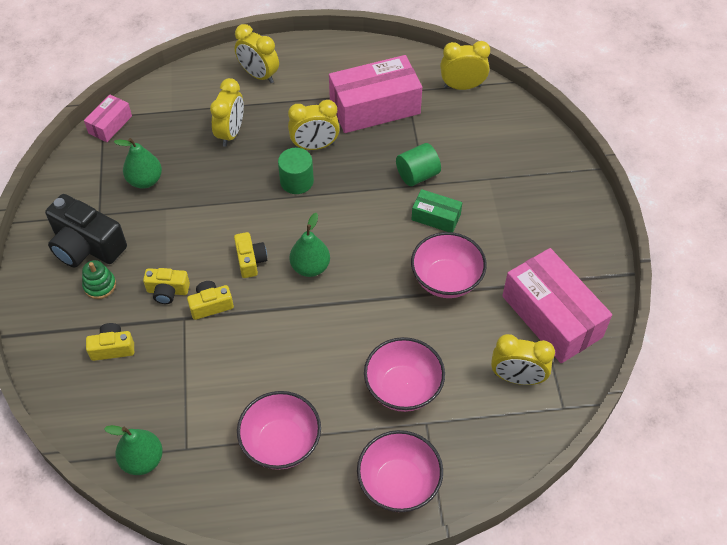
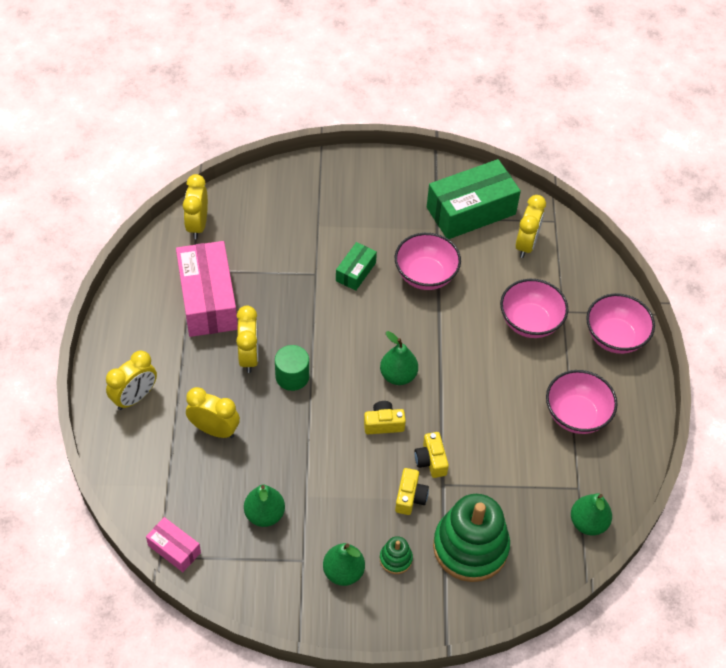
camera: 85 degrees left, 0 degrees up
(87, 246) = (343, 572): black camera -> green pear
(112, 348) = (470, 547): yellow camera -> green stacking toy
(417, 175) = (303, 278): green cylinder -> none
(551, 316) = (471, 211): pink box -> green box

